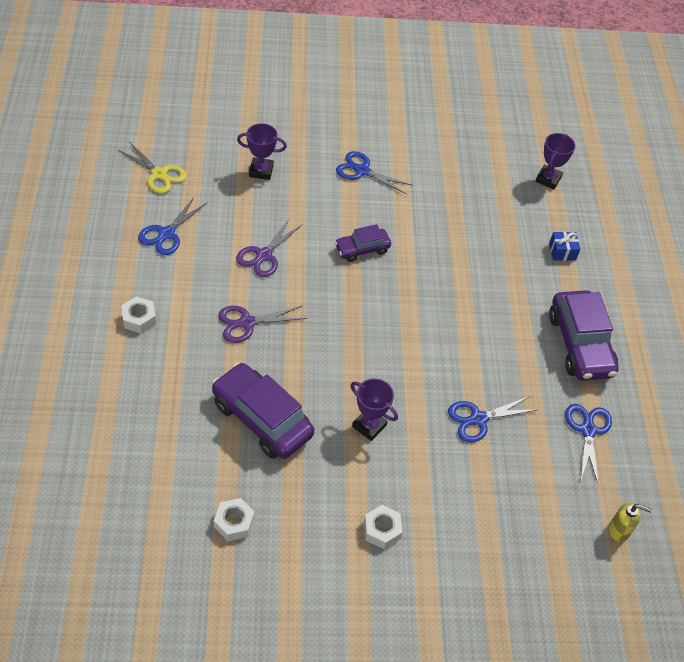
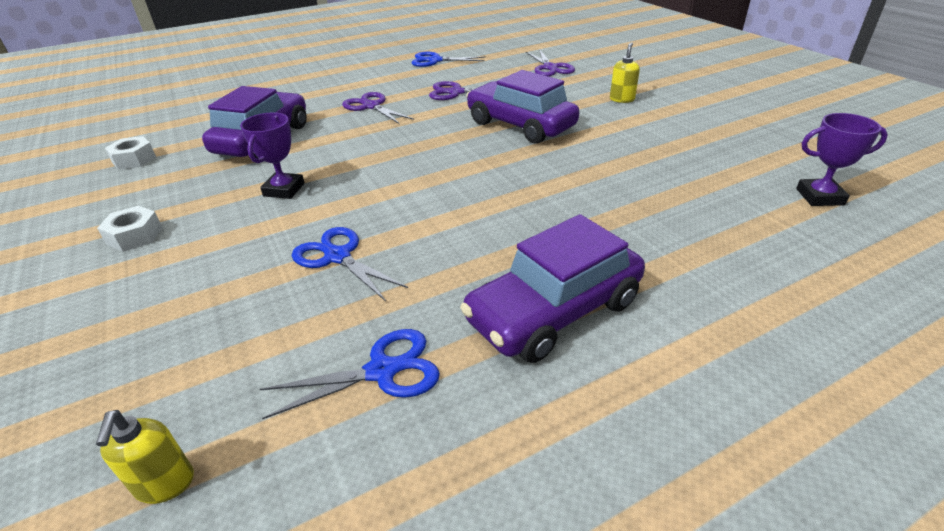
camera: 70 degrees right, 15 degrees down
(139, 319) = (340, 75): white nut -> none
(159, 174) = (491, 44): yellow scissors -> none
(261, 171) = (550, 68): purple trophy -> purple scissors
(362, 171) = (622, 99): blue scissors -> yellow soap dispenser
(362, 249) = (520, 125): purple car -> purple car, size x1.79
(562, 251) = (711, 244): blue gift -> none

